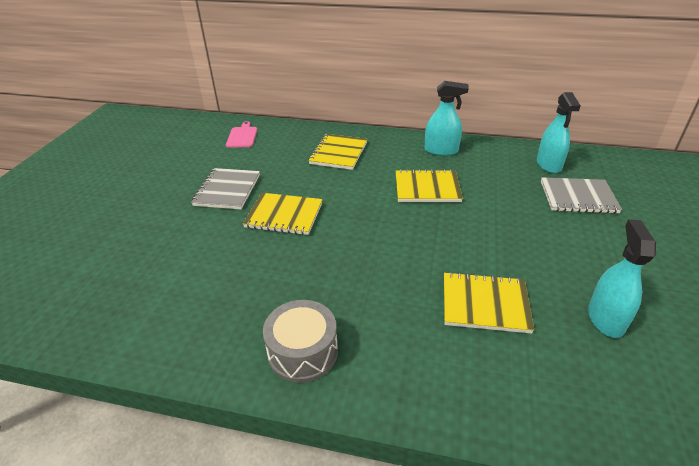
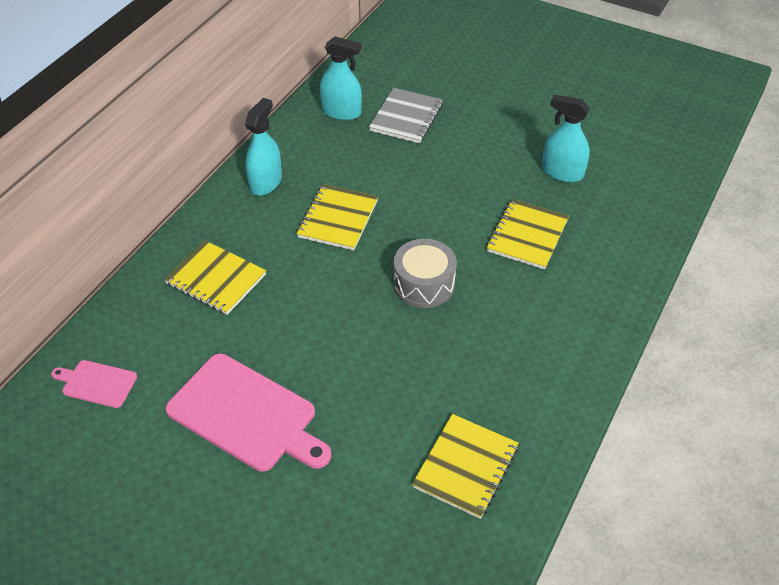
camera: 75 degrees left, 10 degrees up
(227, 190) = (246, 415): grey notebook -> pink cutting board
(284, 215) = (333, 360): yellow notebook -> yellow notebook (466, 467)
(303, 352) = (550, 376): grey drum -> grey drum (424, 284)

